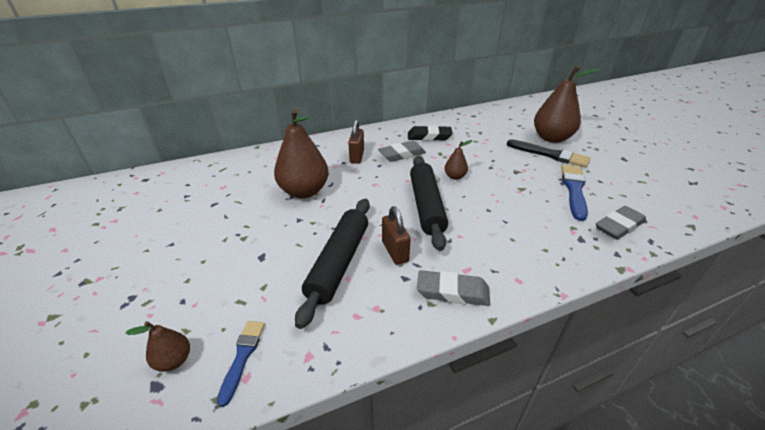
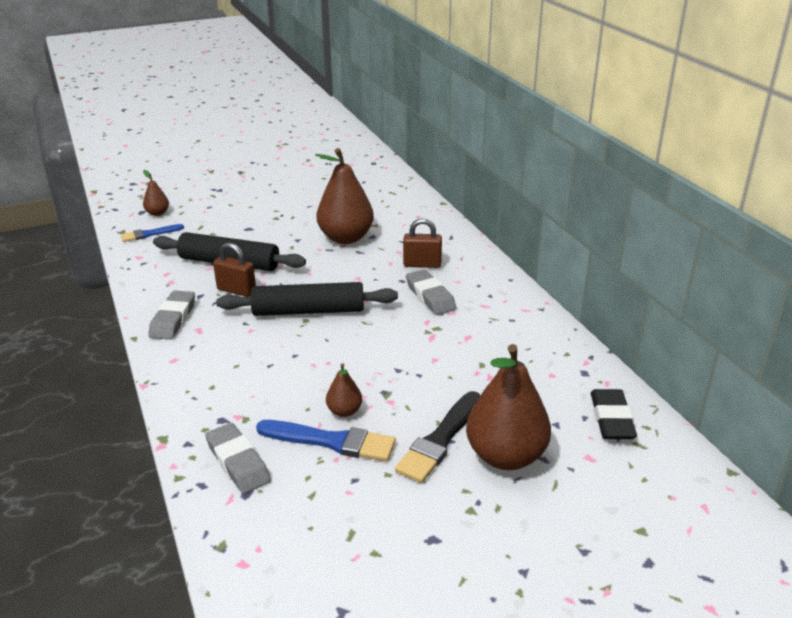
camera: 90 degrees right, 5 degrees down
(242, 356) = (149, 234): blue brush -> blue brush turned 150 degrees clockwise
(395, 251) = (236, 290): brown padlock -> brown padlock turned 45 degrees clockwise
(429, 137) = (488, 320): black eraser -> black eraser (611, 419)
(455, 176) = (372, 335): brown pear -> brown pear (344, 411)

